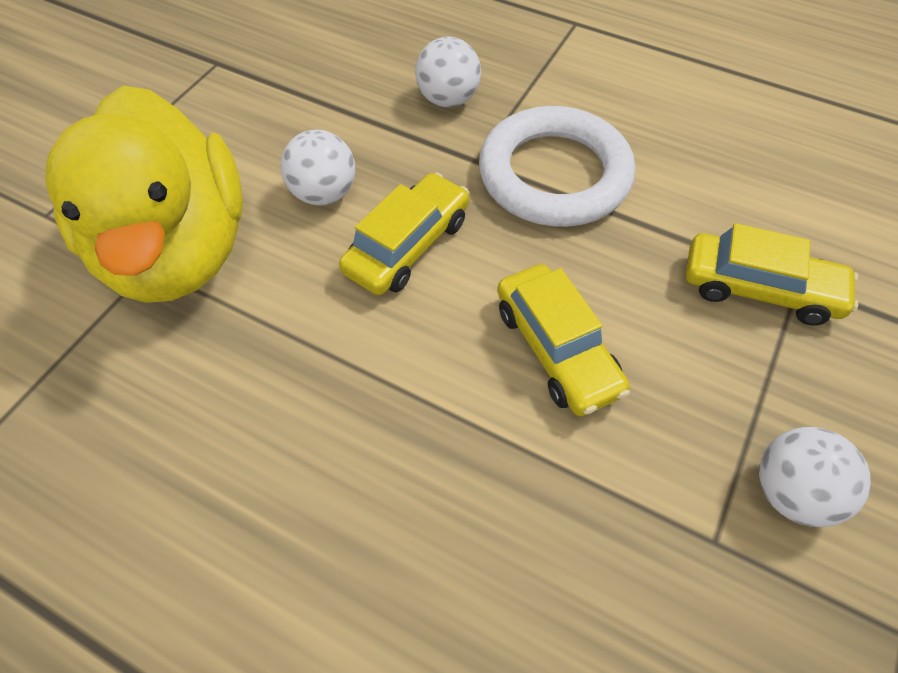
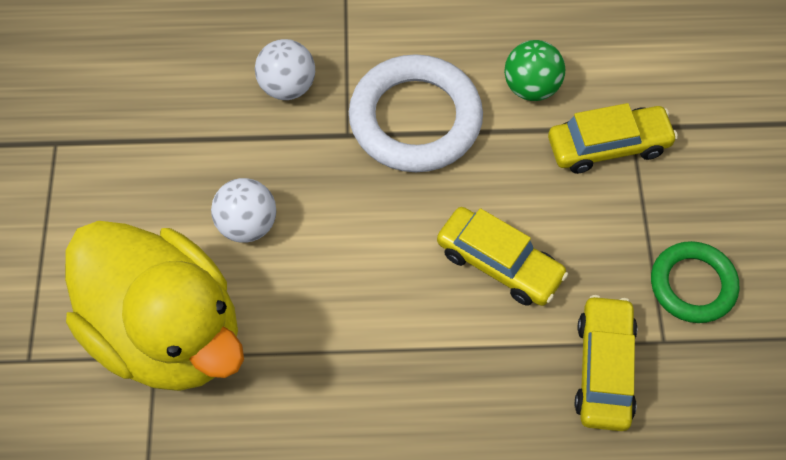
camera: 30 degrees left, 5 degrees up
(408, 245) = (344, 236): yellow car -> yellow car (604, 369)
(699, 197) = (531, 87): none -> green ball
(791, 492) = (692, 285): white ball -> green ring

